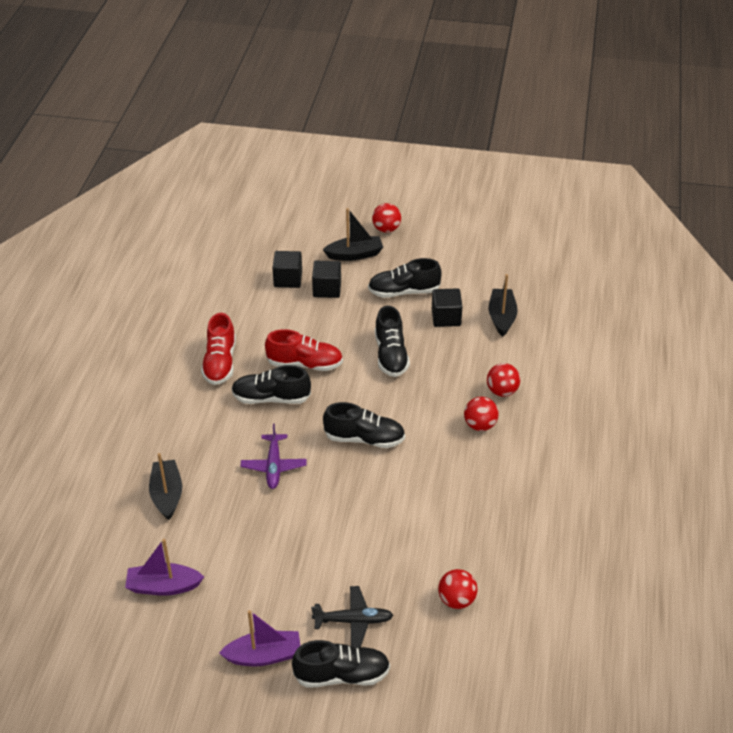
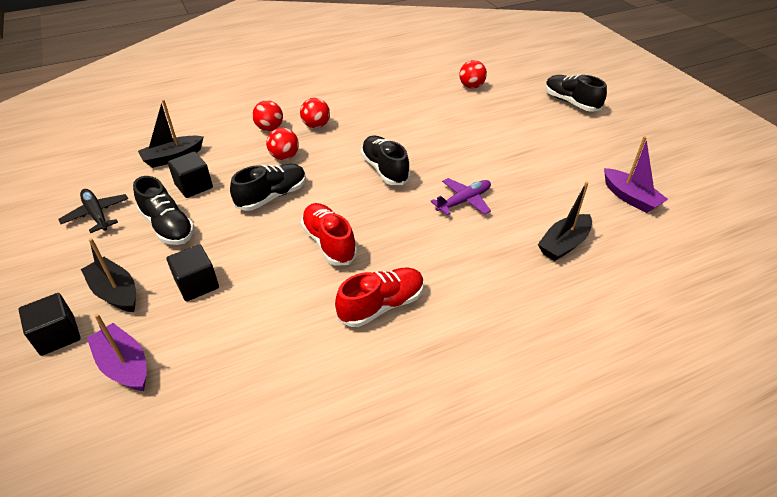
camera: 125 degrees left, 0 degrees up
(264, 656) = (603, 132): purple boat -> purple boat (124, 365)
(271, 398) = (393, 242): black shoe -> none
(288, 279) = (197, 327): black cube -> black cube (58, 335)
(353, 621) = (534, 112): black plane -> black plane (97, 215)
(386, 229) = (47, 289): red ball -> red ball (284, 157)

